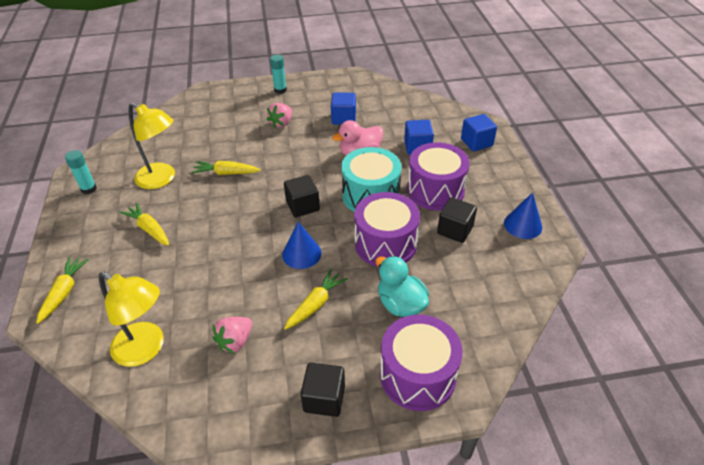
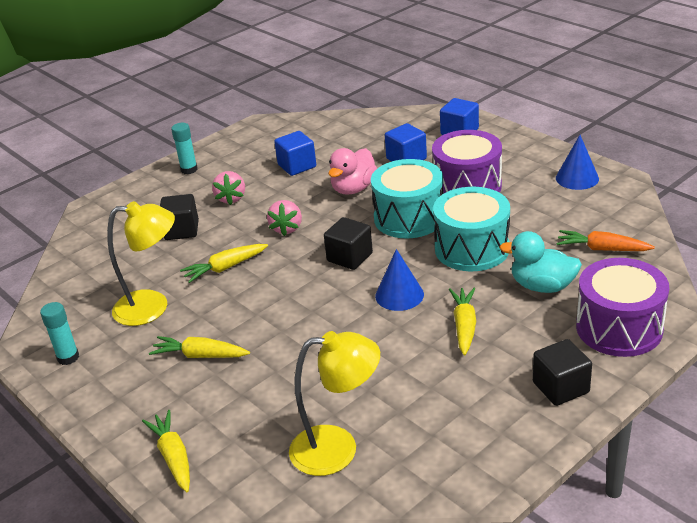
camera: 30 degrees left, 10 degrees down
(235, 341) = (423, 393): pink strawberry -> pink strawberry (287, 228)
(385, 244) = (472, 249): purple drum -> turquoise drum
(455, 230) = (522, 209): black cube -> black cube (182, 230)
(477, 298) = (602, 249): none -> orange carrot

